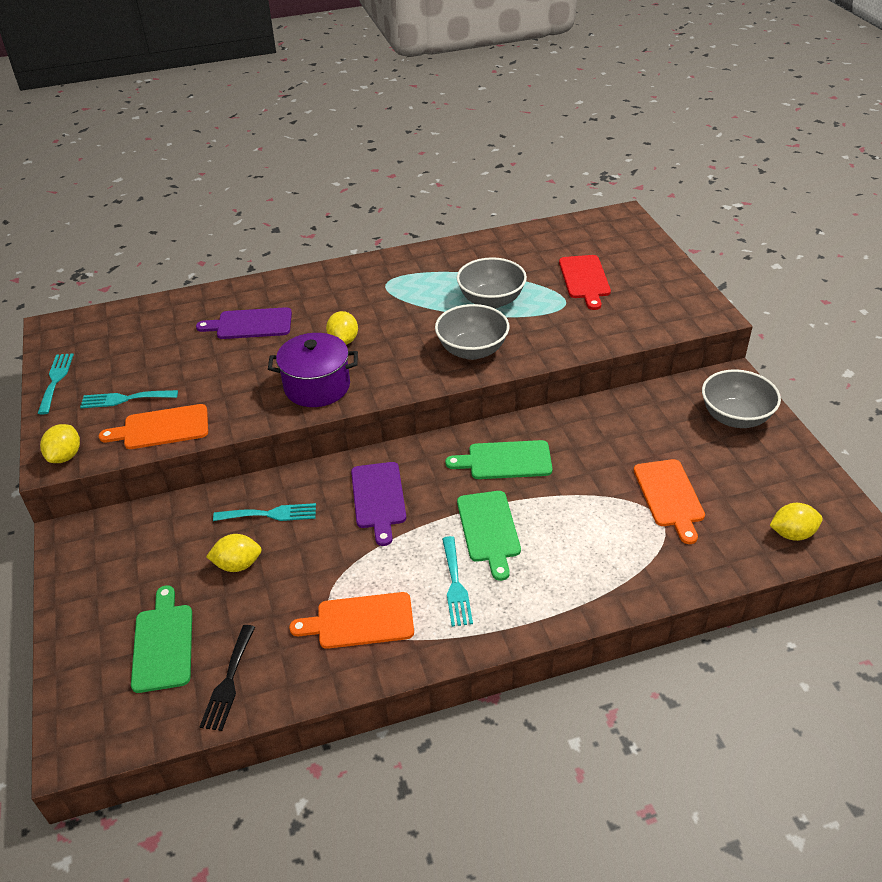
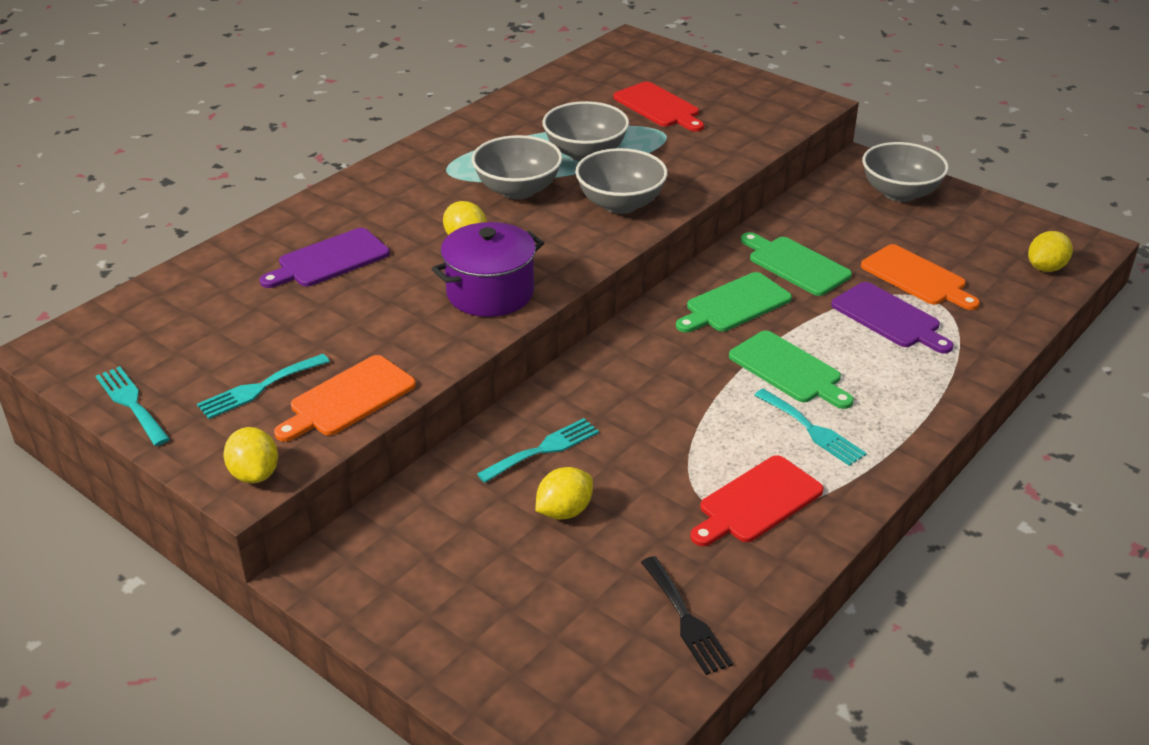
camera: 35 degrees left, 5 degrees down
(163, 643) = (569, 622): green cutting board -> green cutting board (795, 265)
(360, 621) = (757, 502): orange cutting board -> red cutting board
(378, 498) = (646, 387): purple cutting board -> purple cutting board (889, 318)
(416, 314) = (518, 190): none -> grey bowl

